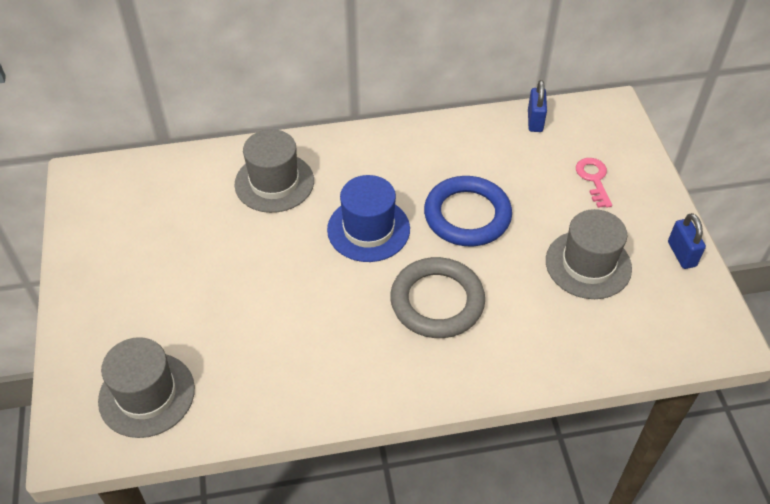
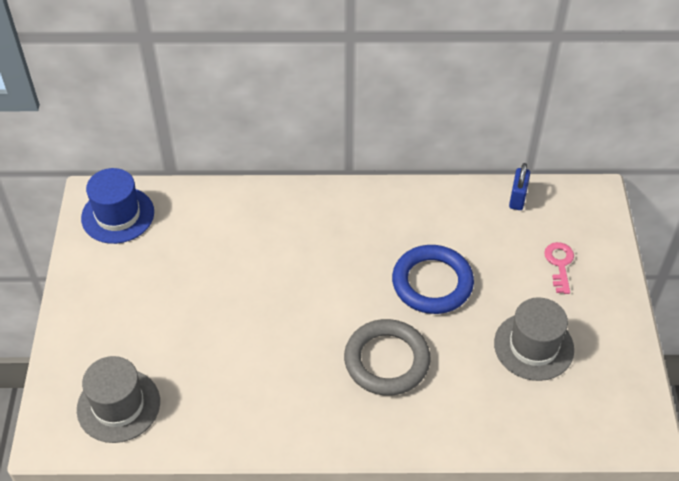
camera: 10 degrees right, 0 degrees up
(274, 182) = (263, 226): grey hat -> none
(368, 229) = (339, 283): blue hat -> blue hat (118, 215)
(681, 254) = (624, 349): blue padlock -> none

